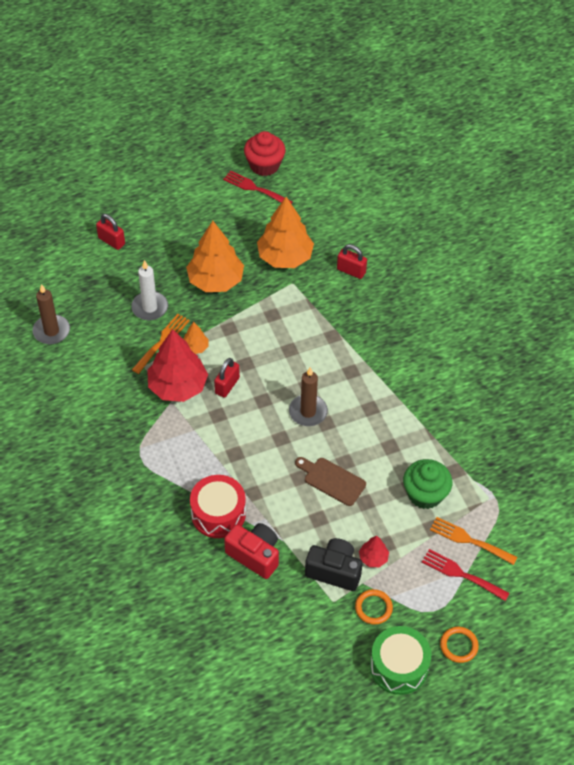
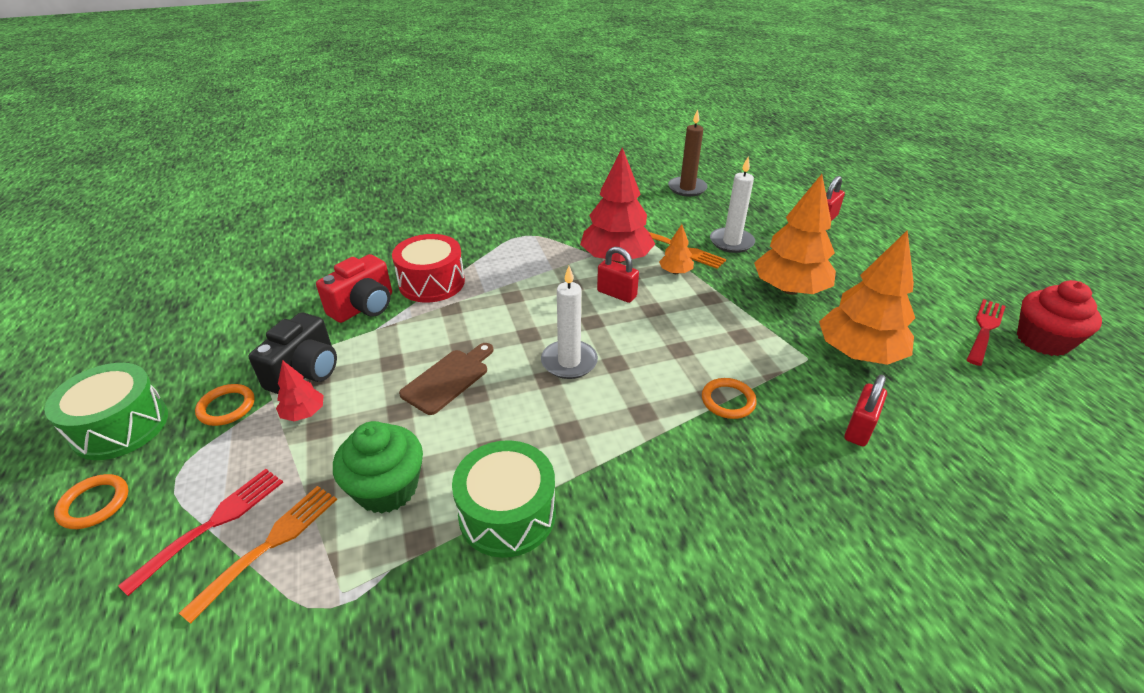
camera: 95 degrees right, 15 degrees down
(308, 412) = (569, 362): brown candle -> white candle
(335, 328) = (728, 401): none -> orange ring
(433, 433) = (507, 513): none -> green drum

